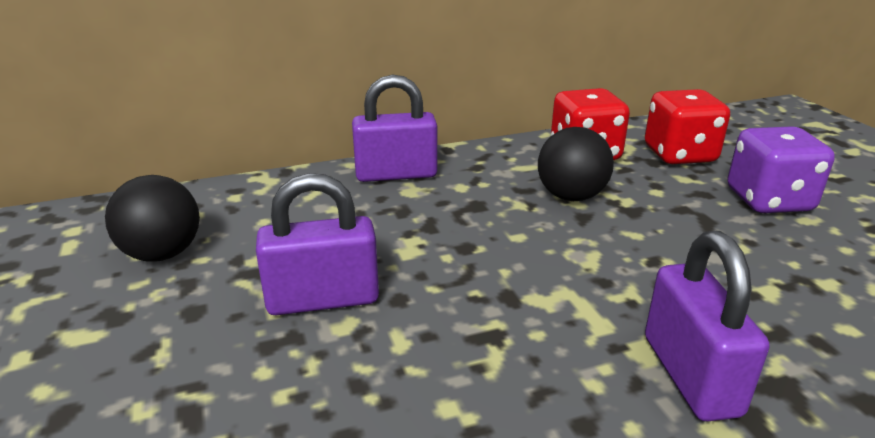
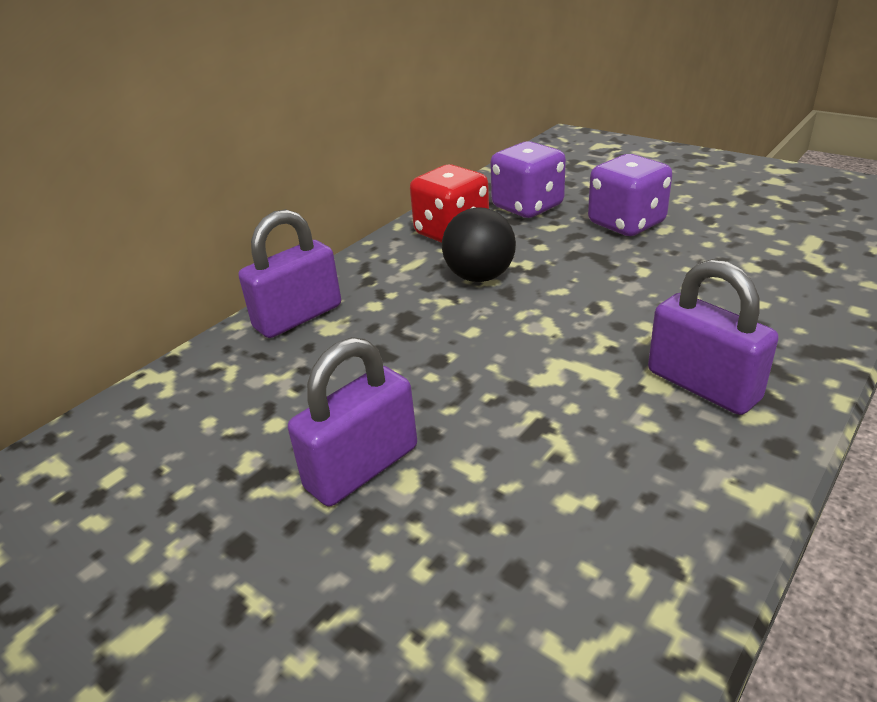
camera: 30 degrees left, 5 degrees up
(162, 254) = (131, 507): black ball -> none
(679, 155) = (527, 207): red dice -> purple dice

